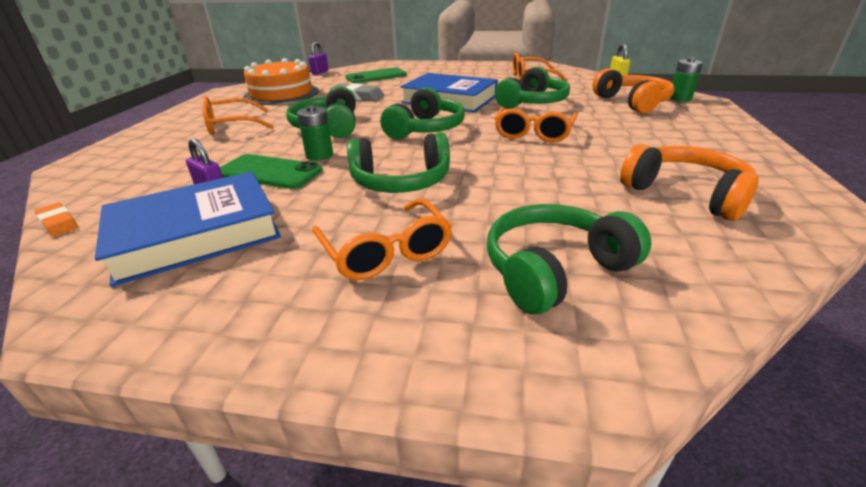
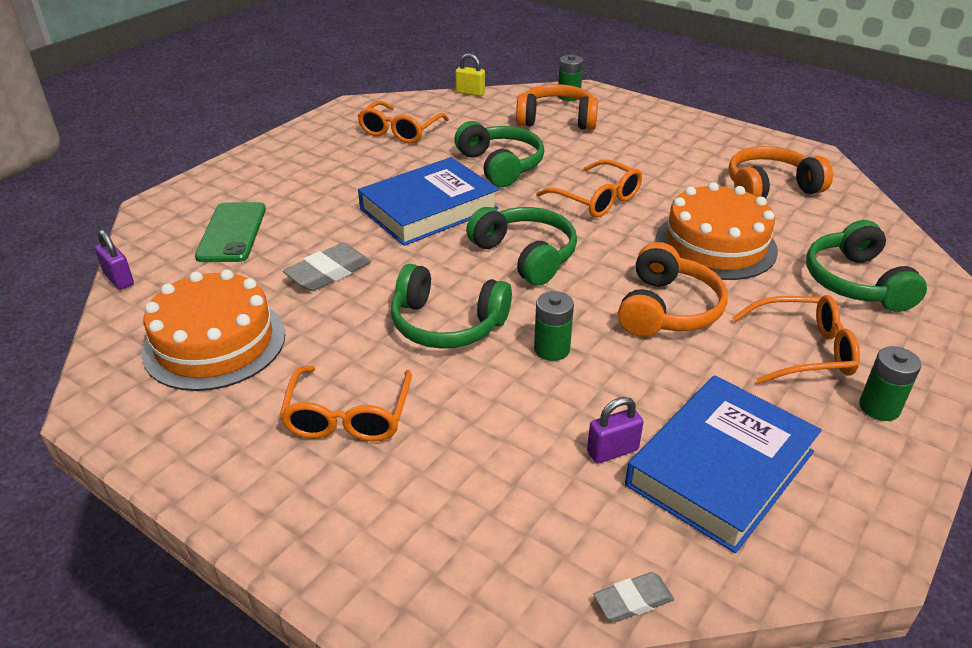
camera: 65 degrees left, 5 degrees up
(58, 223) = (633, 600): orange eraser -> grey eraser
(196, 234) = (720, 468): blue book -> blue book turned 45 degrees clockwise
(269, 172) = (580, 397): green phone -> none
(308, 311) = (879, 407): none -> green battery
(401, 181) = (667, 309): green headphones -> orange headphones
(528, 184) = (715, 245): none -> orange cake

